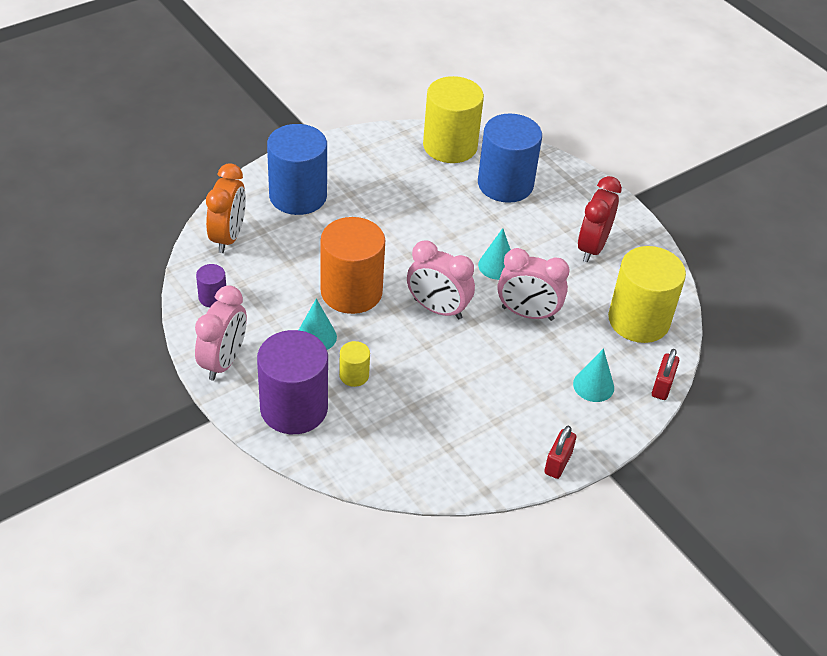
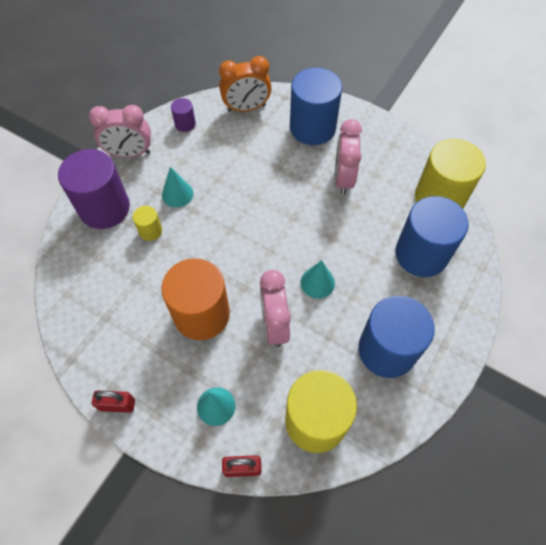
camera: 70 degrees right, 15 degrees up
(351, 292) = (233, 197): orange cylinder -> orange cylinder (201, 314)
(437, 309) = (245, 258): pink clock -> pink clock (343, 179)
(592, 247) = (387, 350): red clock -> blue cylinder

